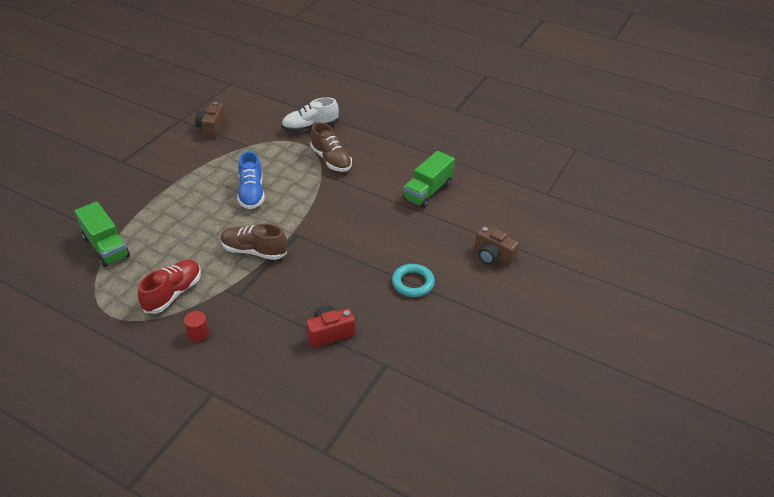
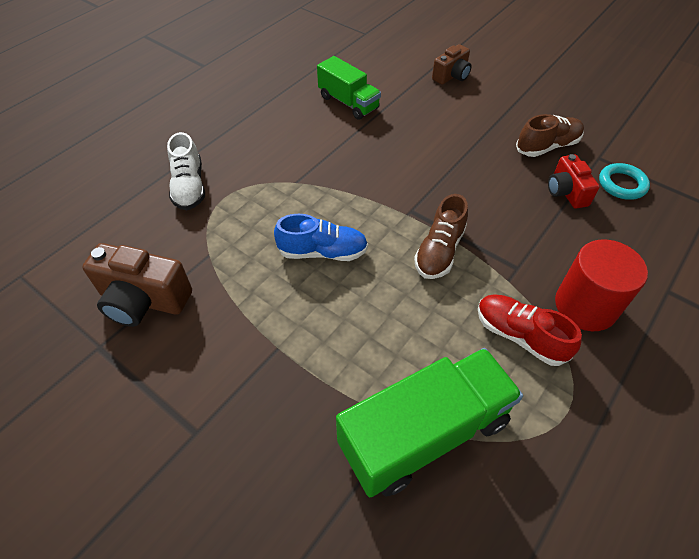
camera: 80 degrees left, 10 degrees up
(106, 247) = (424, 433): green truck -> green truck, size x1.60
(198, 334) = (585, 306): red cylinder -> red cylinder, size x2.34
(211, 128) = (144, 300): brown camera -> brown camera, size x1.57
(331, 160) = (270, 172): brown shoe -> brown shoe (547, 146)
(413, 283) = (490, 129): turquoise ring -> turquoise ring (622, 184)

